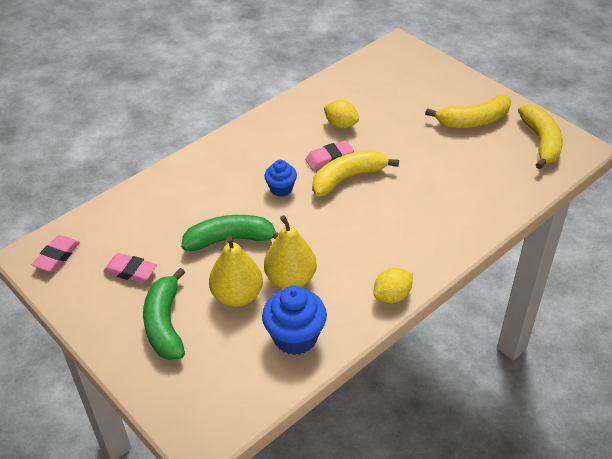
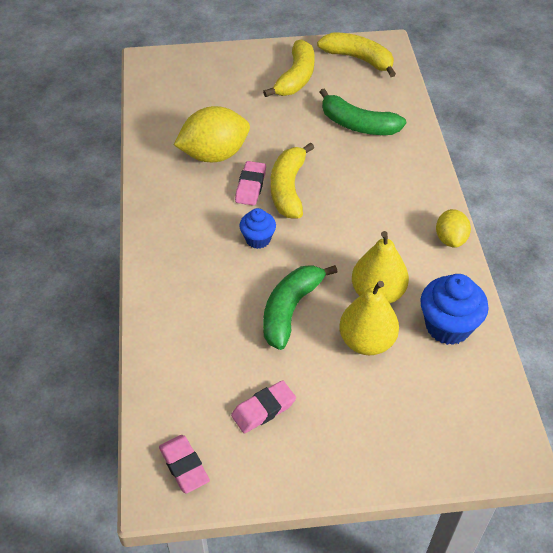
camera: 55 degrees left, 5 degrees up
(165, 324) = (358, 415): green banana -> green banana (358, 125)
(341, 125) = (214, 155): yellow lemon -> yellow lemon, size x1.75

